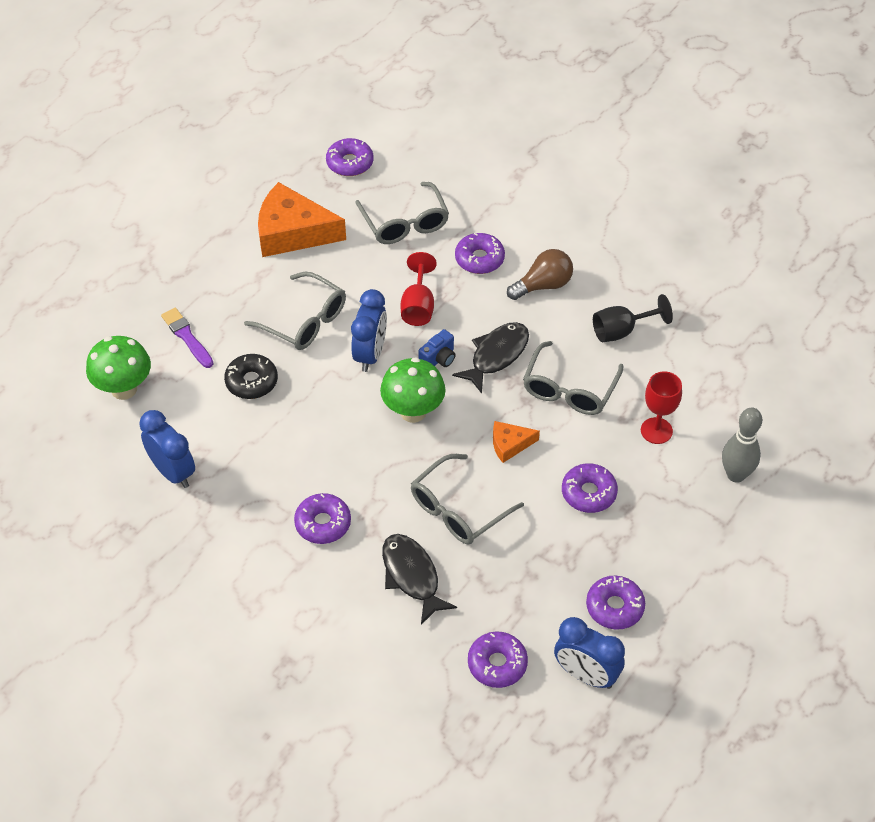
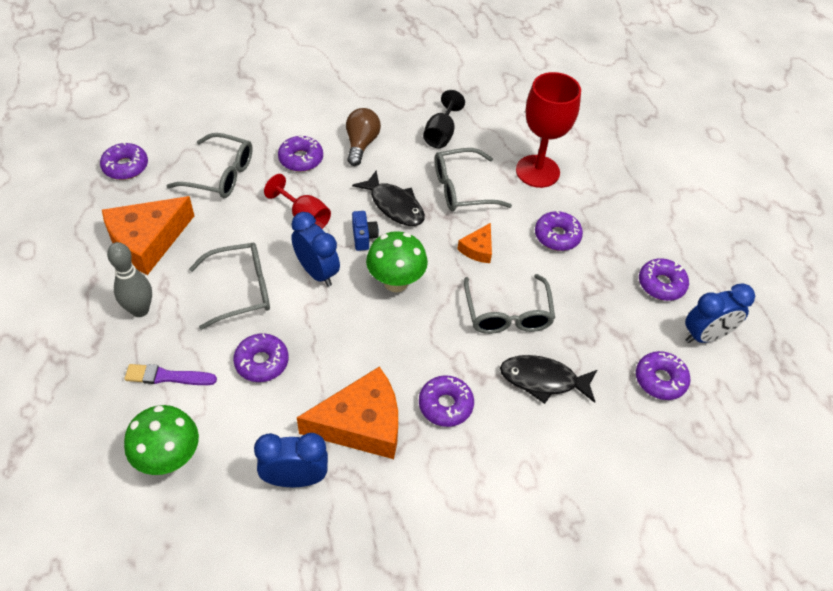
camera: 55 degrees left, 0 degrees up
(251, 382) = (262, 362): black donut -> purple donut
(255, 480) = (361, 424): none -> orange cheese
(496, 355) = (394, 205): black fish -> black fish turned 150 degrees clockwise
(569, 389) = (462, 189): grey glasses -> grey glasses turned 105 degrees clockwise
(656, 431) = (537, 171): red goblet -> red goblet, size x1.68
(736, 475) = (606, 159): grey bowling pin -> grey bowling pin (140, 310)

